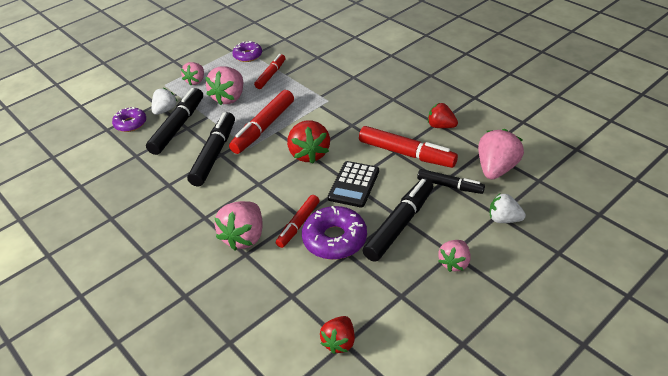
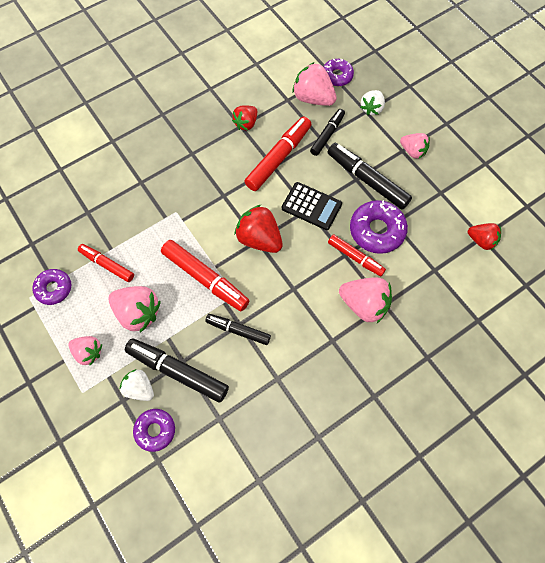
camera: 85 degrees left, 25 degrees up
(214, 154) = (238, 330): black marker -> black marker, size x0.62
(309, 154) = (259, 239): red strawberry -> red strawberry turned 135 degrees counterclockwise
(538, 184) = (337, 76): none -> purple donut

